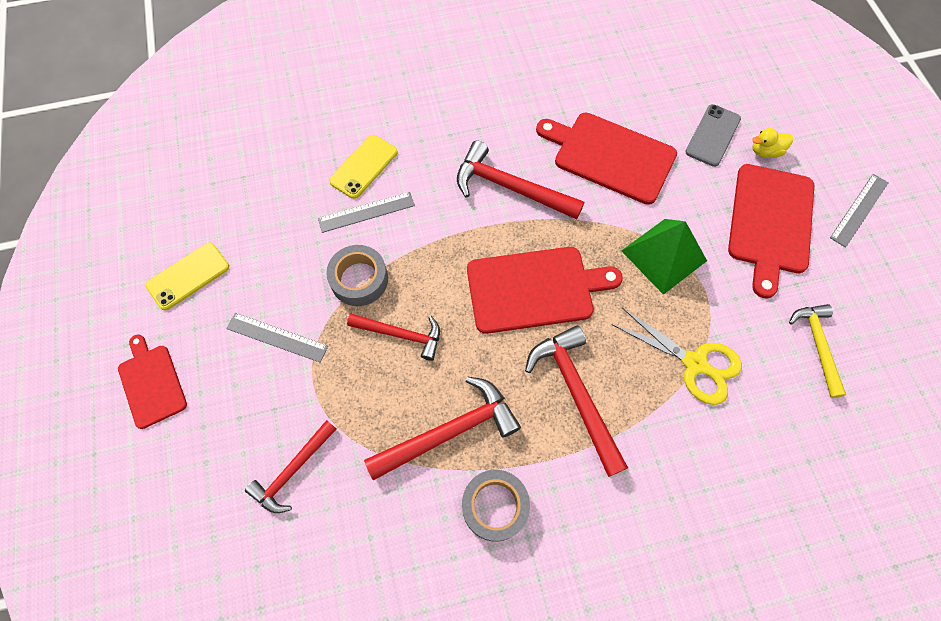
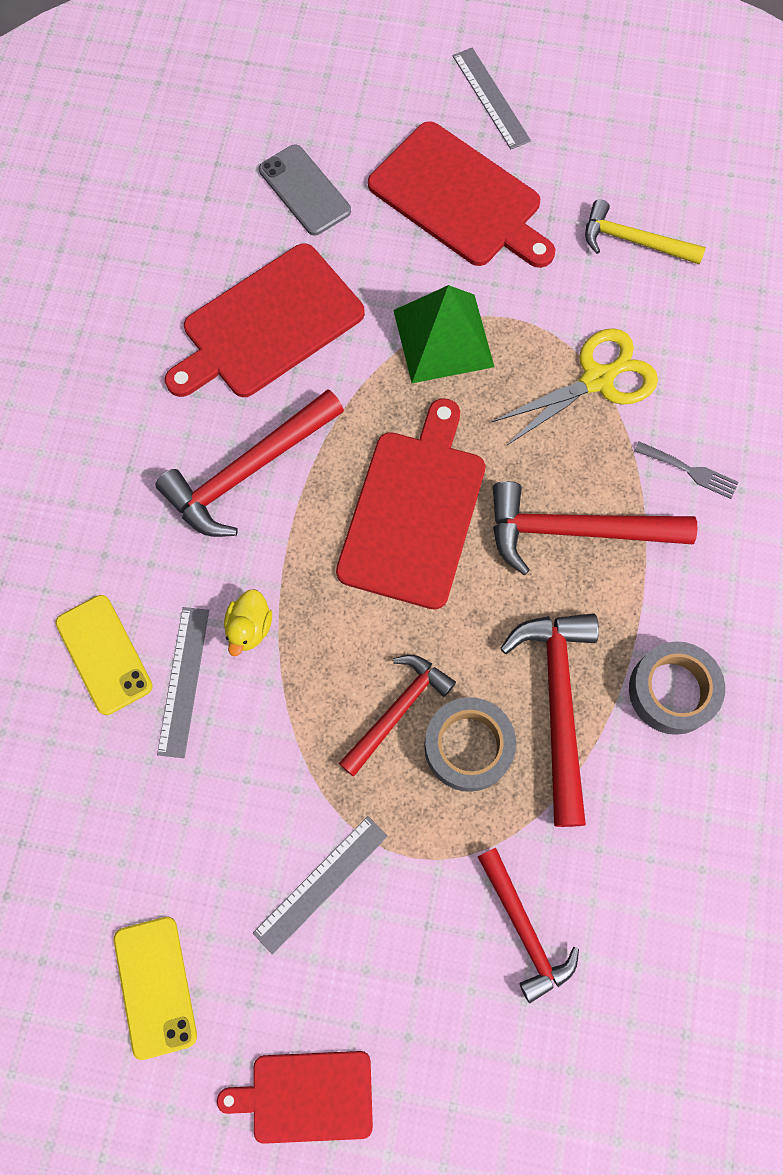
camera: 65 degrees left, 5 degrees up
(359, 279) = (287, 734): grey tape -> grey tape (468, 746)
(664, 455) = (690, 471): none -> grey fork
(765, 151) = (360, 147): yellow duck -> yellow duck (249, 628)

